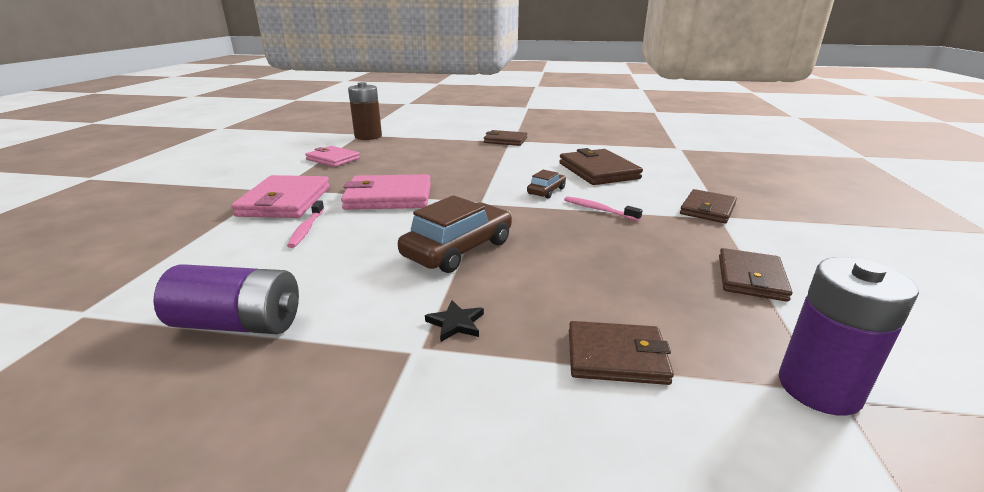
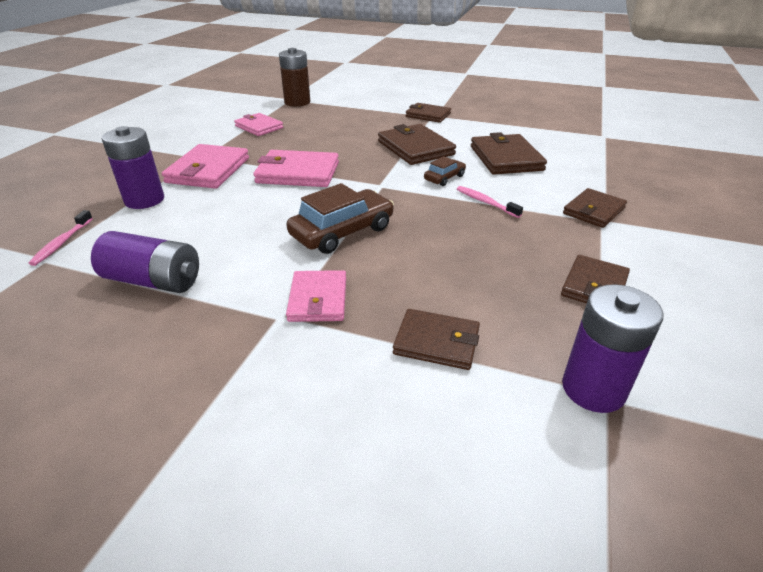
camera: 10 degrees right, 10 degrees up
(212, 235) = (144, 200): none -> purple battery
(306, 229) = (220, 200): pink toothbrush -> pink toothbrush (62, 243)
(456, 323) = (318, 299): black star -> pink wallet
(505, 168) = (415, 148): none -> brown wallet

